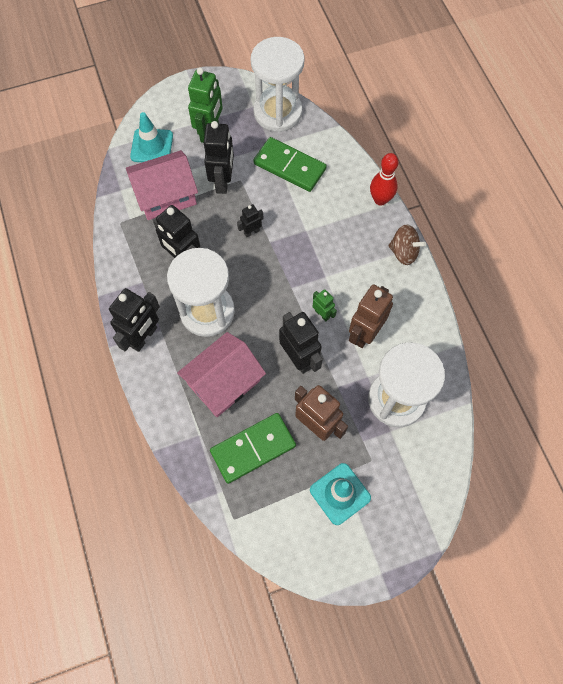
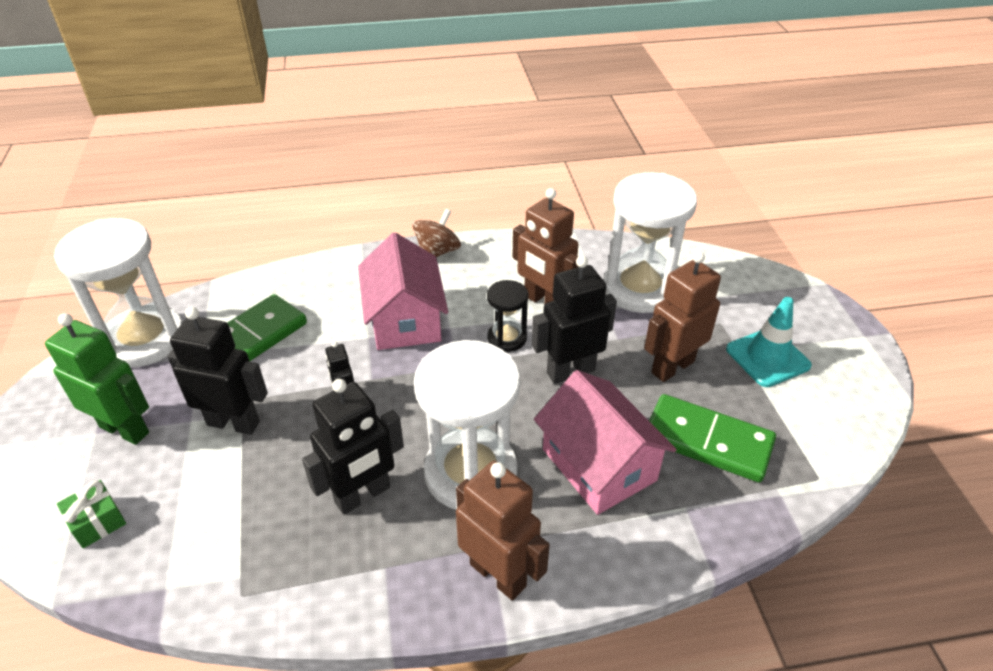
camera: 80 degrees left, 25 degrees down
(144, 337) = (498, 574): black robot -> brown robot
(152, 146) = (97, 522): turquoise traffic cone -> green gift
(166, 195) = (219, 509): pink house -> pink house (405, 319)
(253, 448) = (707, 441): green domino -> green domino turned 45 degrees counterclockwise
(322, 314) = (507, 338): green robot -> black hourglass
(380, 200) = (352, 259): red bowling pin -> none

